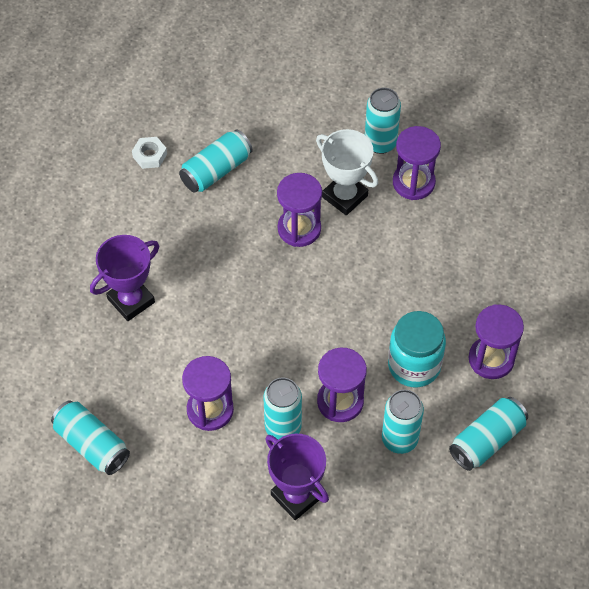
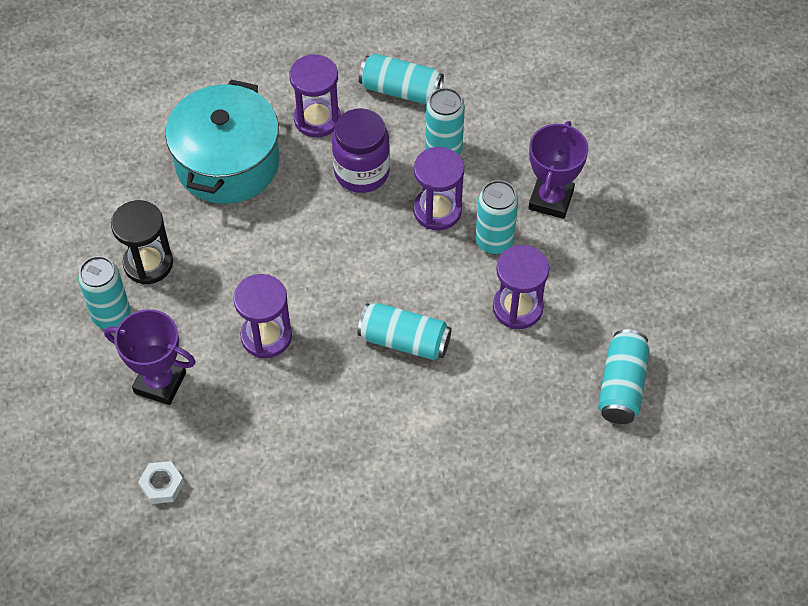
camera: 120 degrees left, 0 degrees up
(131, 300) = (448, 443): purple trophy -> purple trophy (160, 383)
(149, 155) = (255, 533): white nut -> white nut (162, 485)
(216, 170) = (237, 453): turquoise can -> turquoise can (404, 340)
(345, 196) = (201, 315): white trophy -> none
(413, 182) = (148, 263): purple hourglass -> black hourglass
(414, 365) = (361, 172): turquoise jar -> purple jar
(482, 274) = (227, 162): none -> turquoise pot

